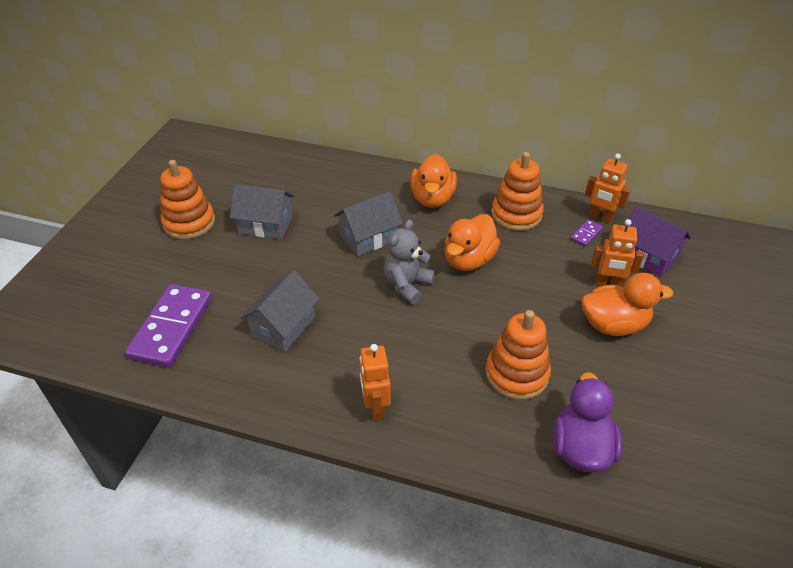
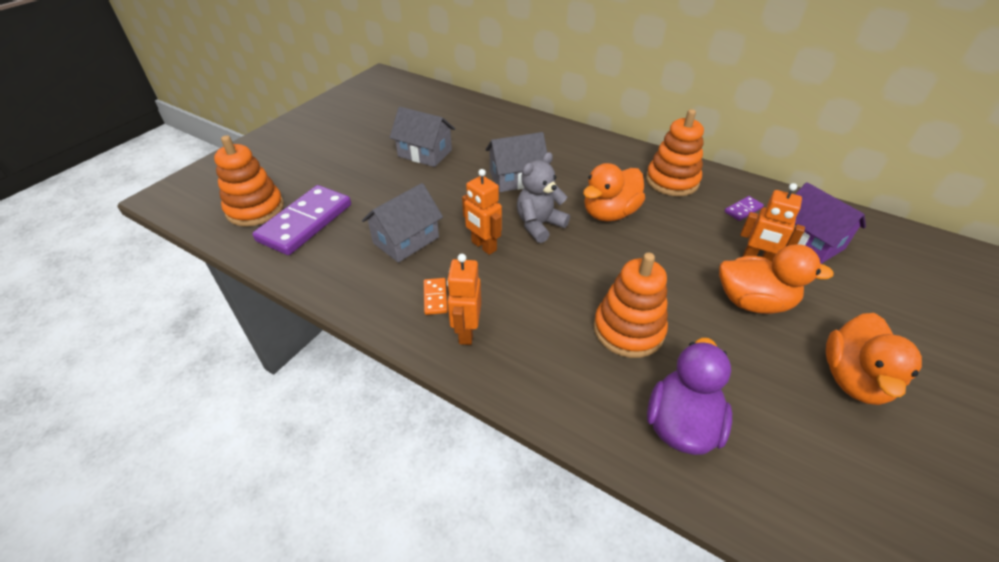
camera: 15 degrees right, 0 degrees up
(189, 223) = (359, 142): orange stacking toy -> orange stacking toy (255, 209)
(334, 380) = (435, 297): none -> orange domino
(432, 198) = (590, 155): orange duck -> orange duck (853, 379)
(600, 217) = (763, 197): orange robot -> orange robot (483, 246)

